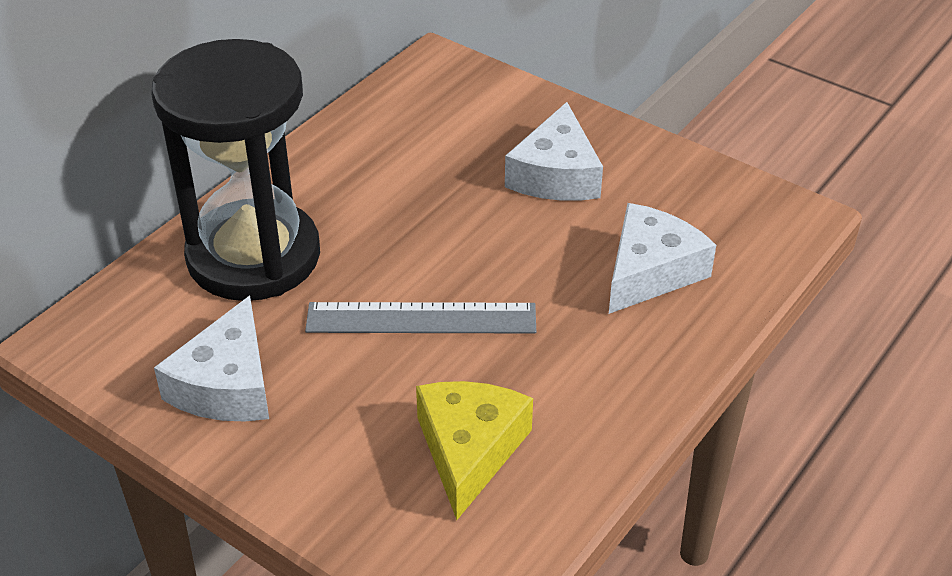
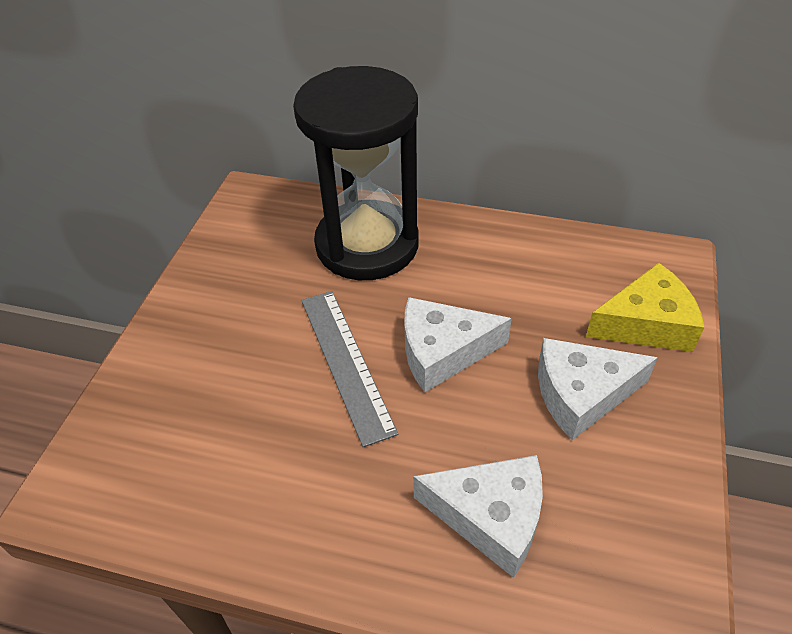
camera: 70 degrees right, 5 degrees up
(227, 384) = (235, 281): white cheese -> white cheese (442, 352)
(469, 450) = (212, 445): yellow cheese -> yellow cheese (646, 323)

